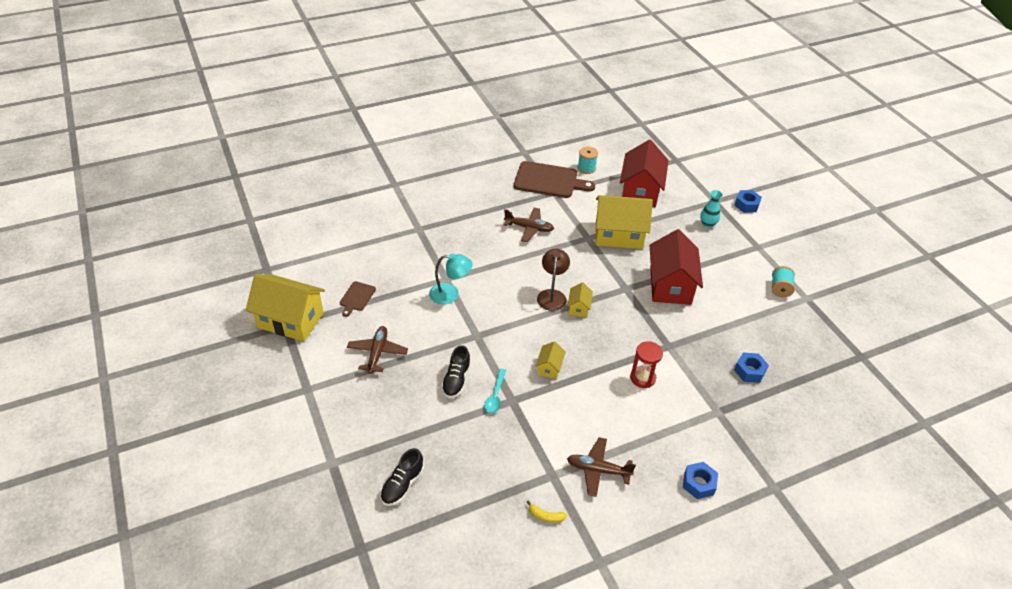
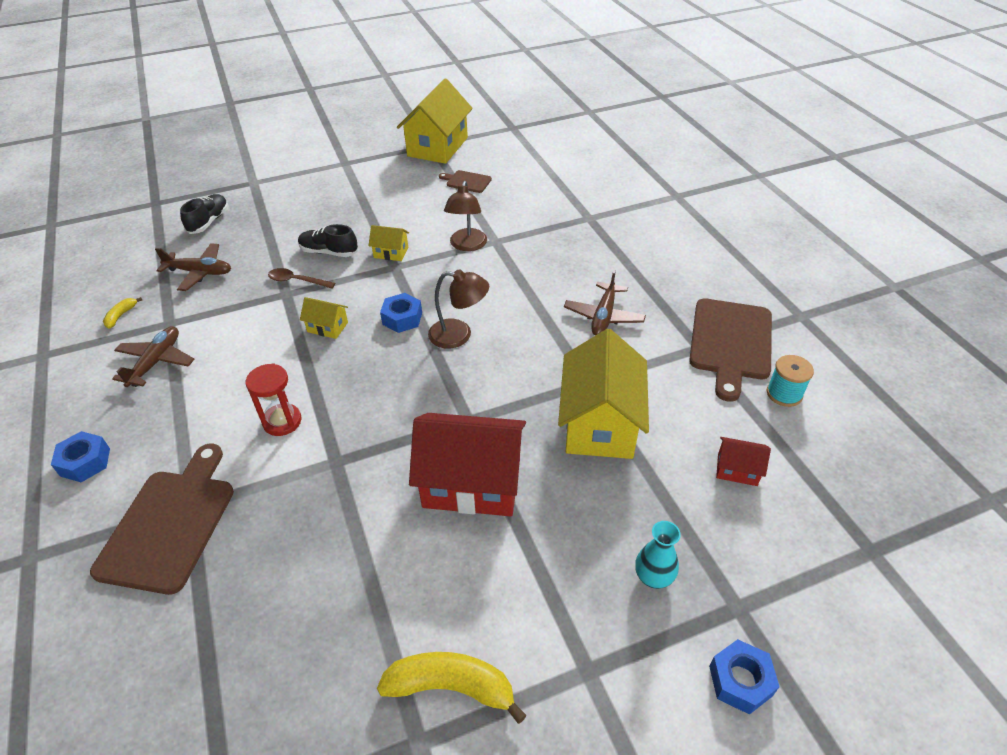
camera: 95 degrees right, 0 degrees up
(377, 353) = (382, 199): brown plane -> brown plane (199, 272)
(402, 485) = (209, 222): black shoe -> black shoe turned 75 degrees clockwise
(450, 294) = (467, 245): turquoise lamp -> brown lamp
(495, 396) = (296, 281): turquoise spoon -> brown spoon
(579, 307) = (431, 361): yellow house -> yellow house (391, 253)
(640, 191) = (737, 470): red house -> red house, size x0.45
(731, 419) = (169, 524): none -> brown cutting board
(749, 371) = (253, 572): blue nut -> blue nut (402, 318)
(780, 289) = (451, 687): turquoise spool -> yellow banana

